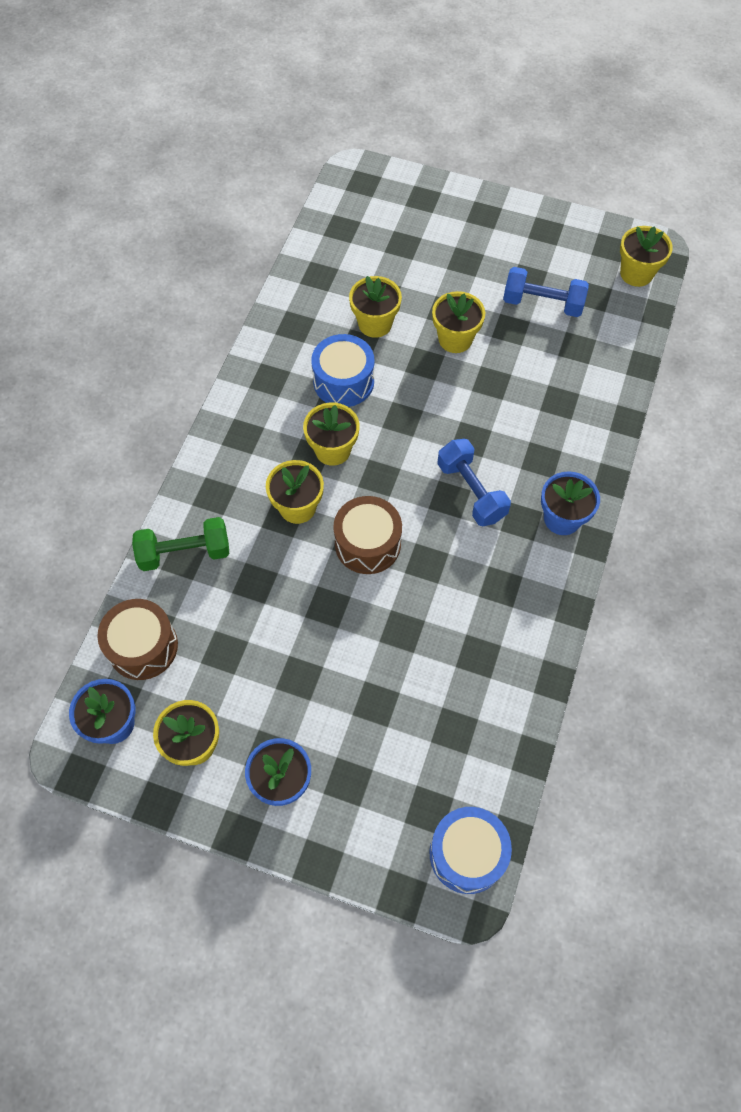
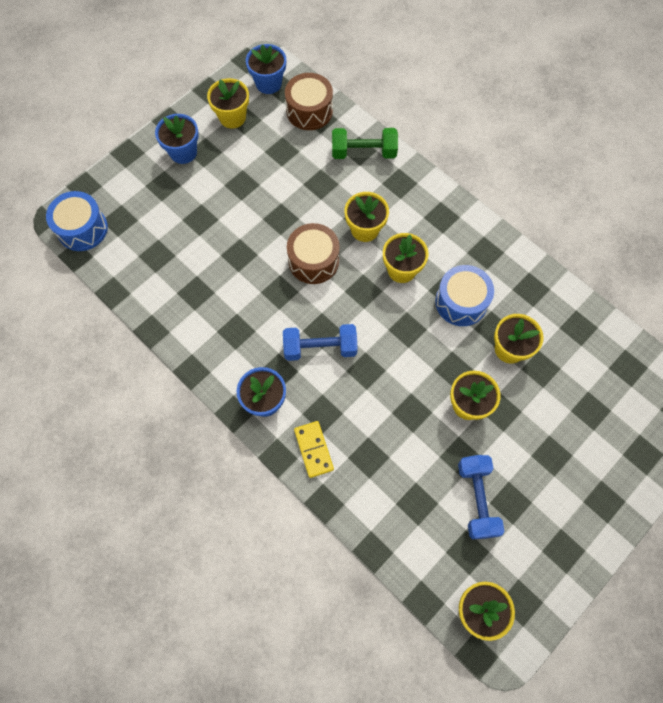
camera: 115 degrees right, 5 degrees up
(185, 552) = (363, 152): green dumbbell -> green dumbbell turned 75 degrees clockwise
(542, 303) = (477, 499): blue dumbbell -> blue dumbbell turned 45 degrees counterclockwise
(582, 451) = (314, 449): none -> yellow domino

